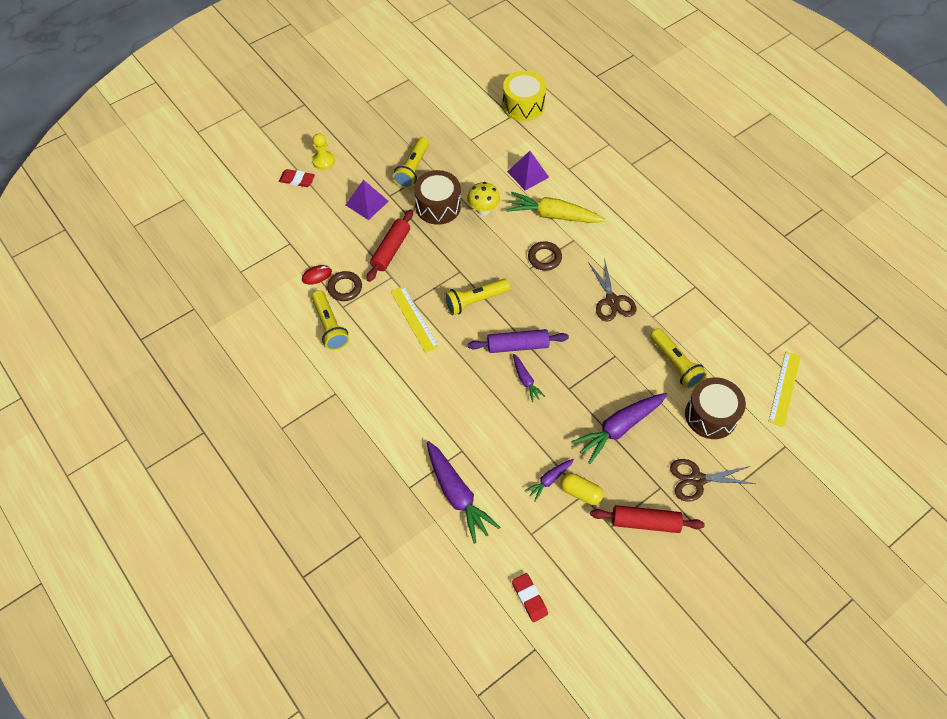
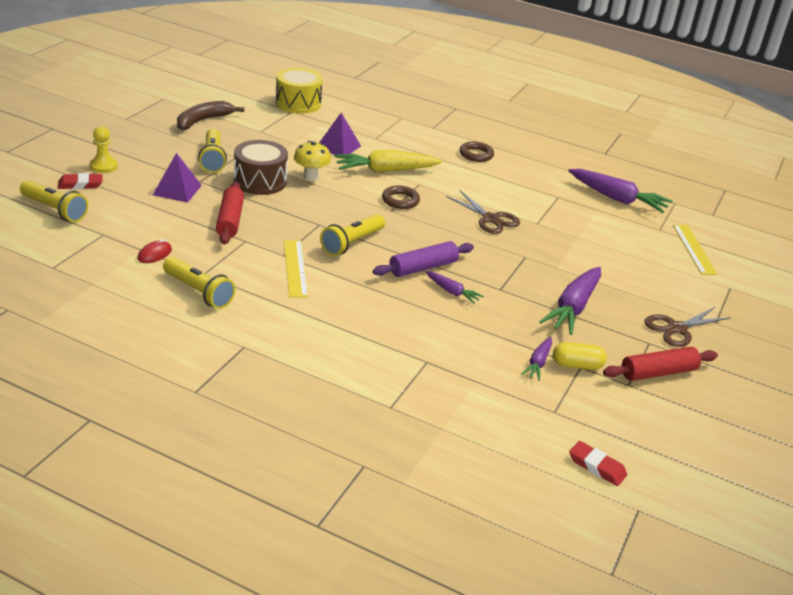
camera: 30 degrees left, 25 degrees down
(345, 288) = (196, 258): brown ring -> brown ring (476, 155)
(414, 319) = (295, 268): yellow ruler -> yellow ruler turned 45 degrees clockwise
(428, 116) = (203, 120): none -> brown banana
(457, 495) = (450, 399): purple carrot -> purple carrot (617, 198)
(675, 364) = (586, 251): yellow flashlight -> yellow flashlight (55, 210)
(711, 415) = (648, 280): brown drum -> none

